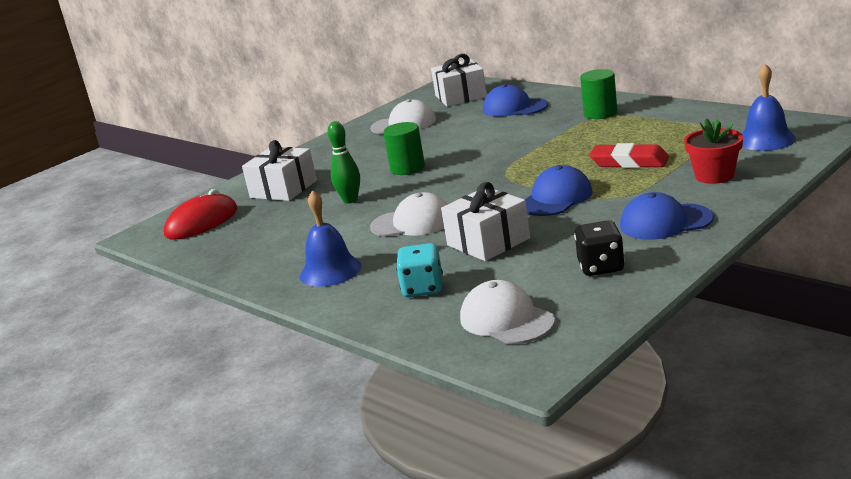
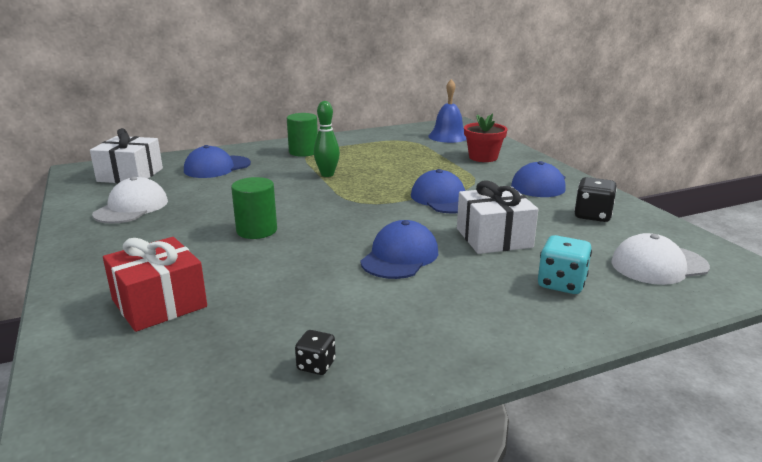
camera: 70 degrees left, 0 degrees up
(201, 222) = (142, 389): red mouse -> none
(248, 250) = (316, 365): none -> black dice
(283, 189) = (159, 303): white gift -> red gift
(330, 271) = (460, 321): blue bell -> none
(350, 200) = (281, 272): green bowling pin -> green bowling pin (327, 174)
(412, 223) = (400, 256): white cap -> blue cap
(629, 162) = (416, 167): red eraser -> none

